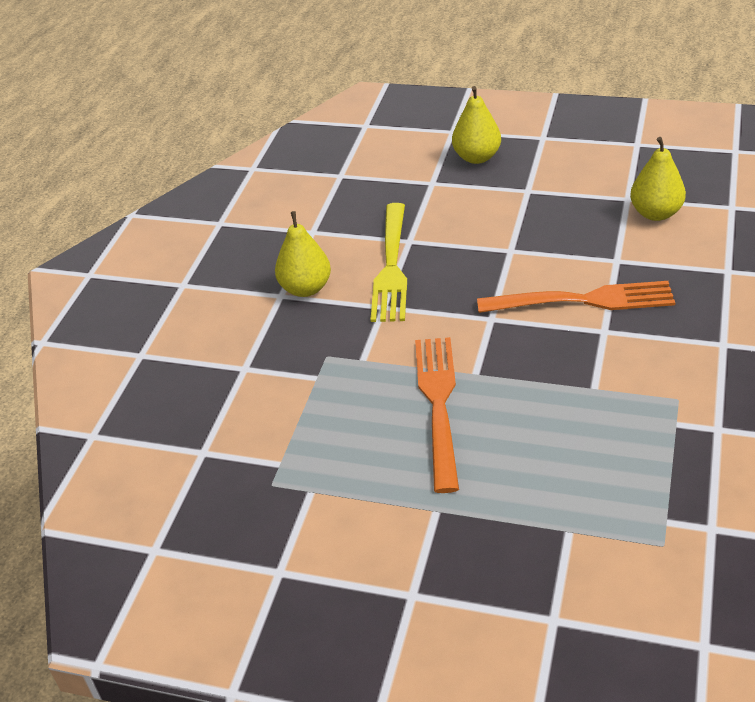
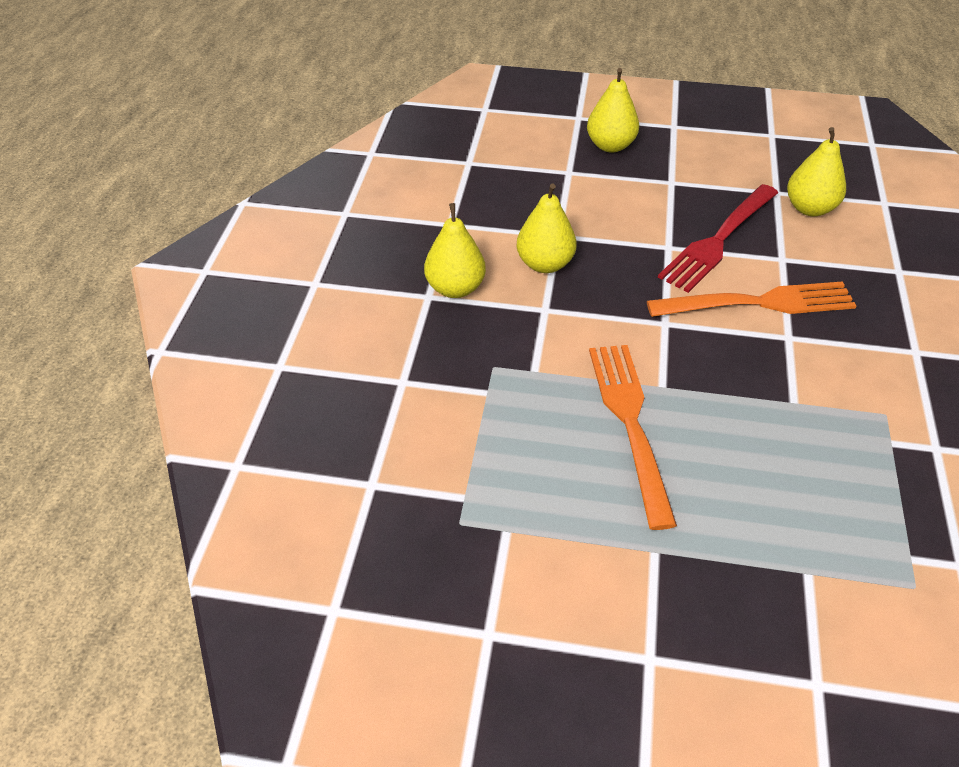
camera: 10 degrees left, 5 degrees up
(391, 267) = (545, 264): yellow fork -> yellow pear
(559, 244) = (718, 240): none -> red fork

